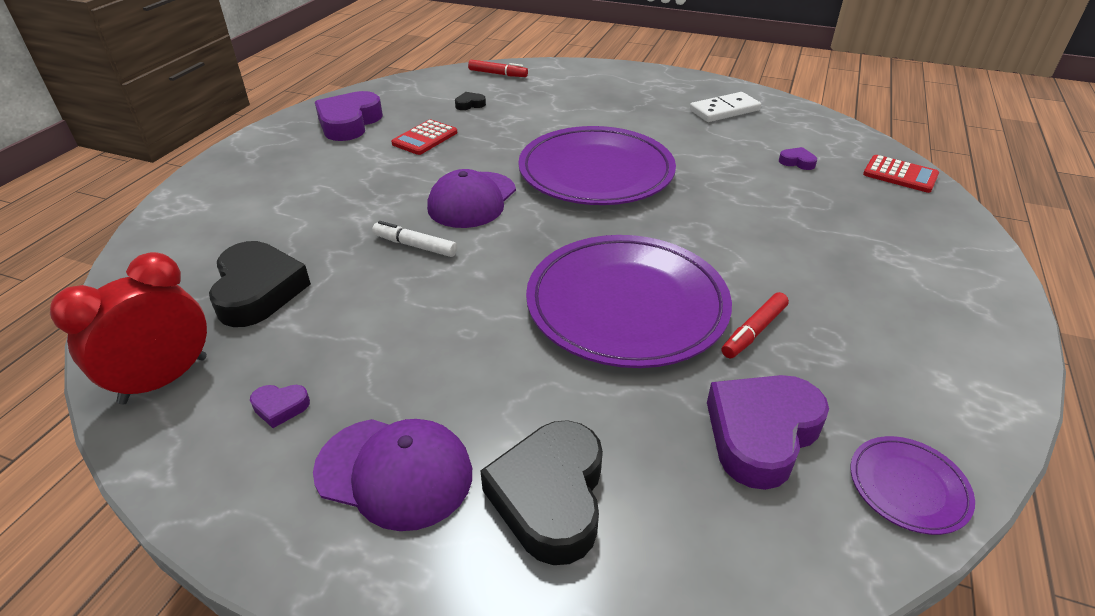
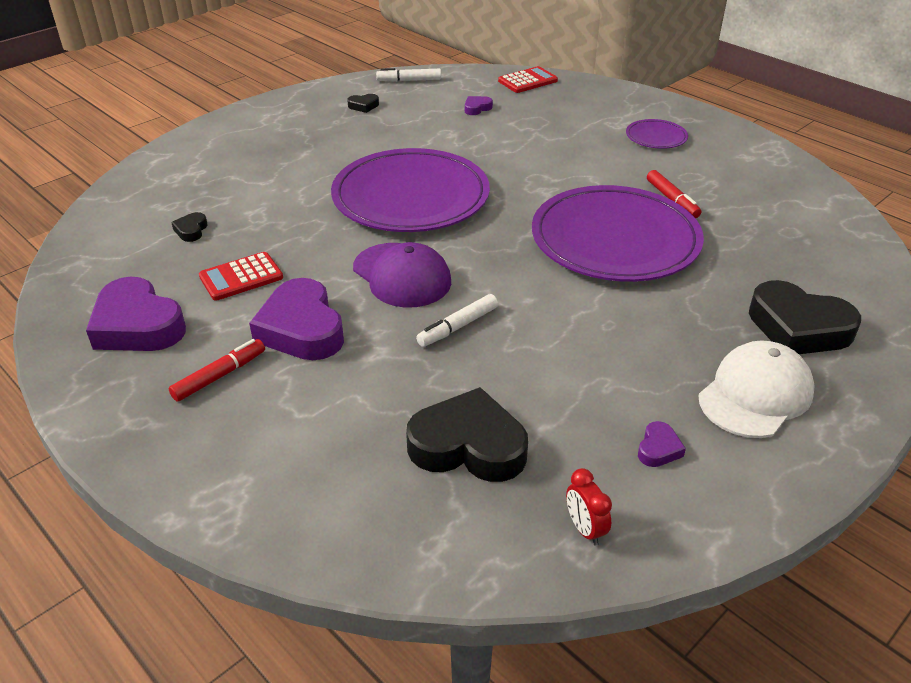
camera: 65 degrees left, 0 degrees up
(164, 380) = (585, 529): red clock -> red clock, size x0.47
(394, 472) = (755, 394): purple cap -> white cap
(425, 138) = (241, 277): red calculator -> red calculator turned 90 degrees clockwise
(497, 74) = (134, 195): red marker -> red marker (219, 376)
(724, 110) = (363, 106): white domino -> black heart
(761, 434) = (768, 231): purple heart -> purple heart (301, 329)
(802, 116) = (409, 80): none -> white marker
(908, 487) = (823, 201): purple plate -> purple plate (656, 137)

